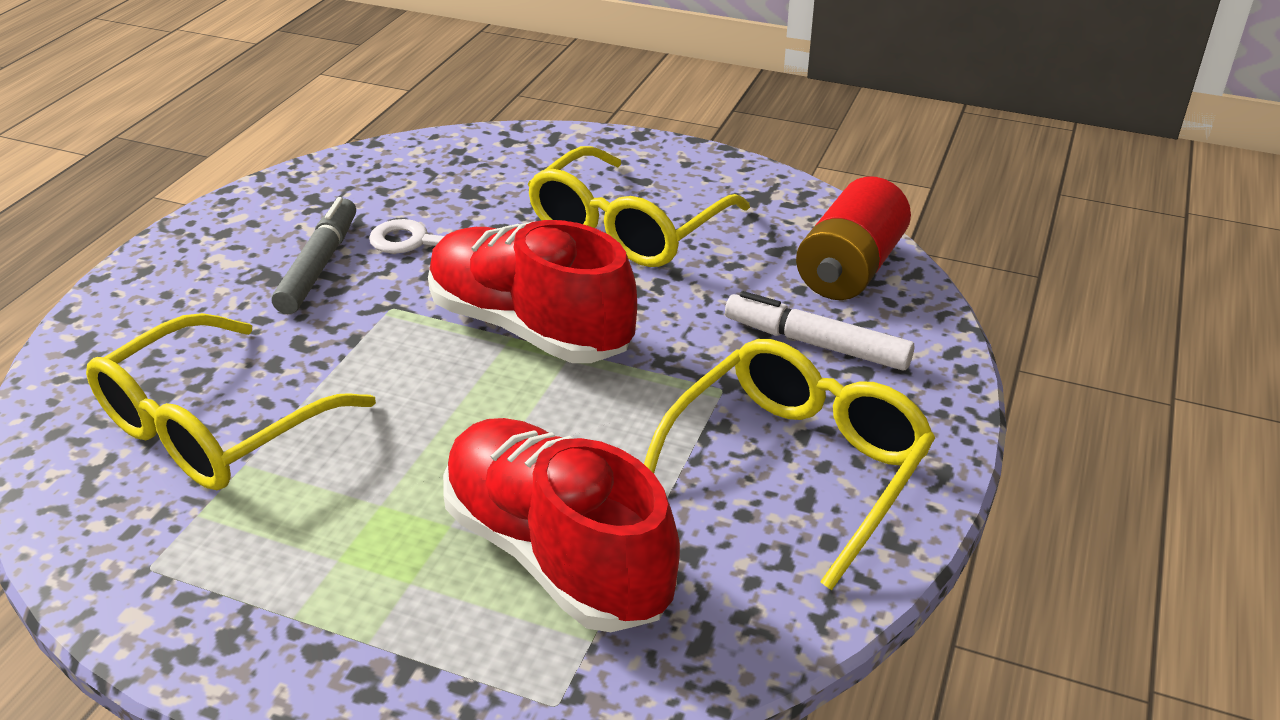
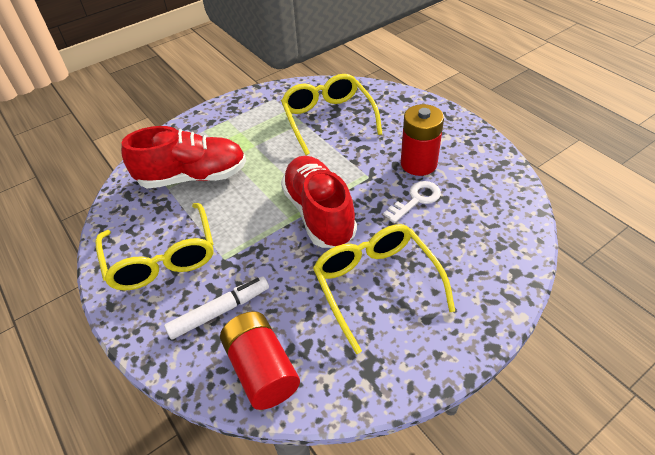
camera: 125 degrees right, 10 degrees up
(319, 265) = (418, 163): grey marker -> red battery
(529, 327) = (319, 213): red shoe -> red shoe turned 90 degrees counterclockwise

